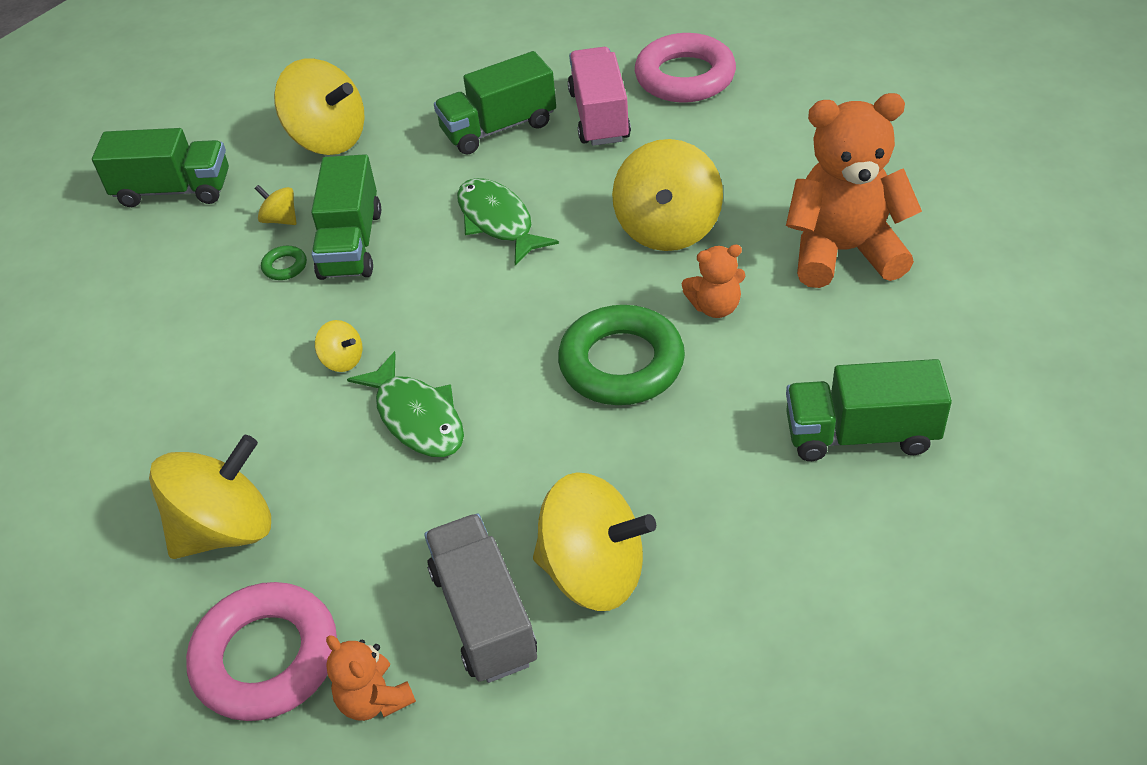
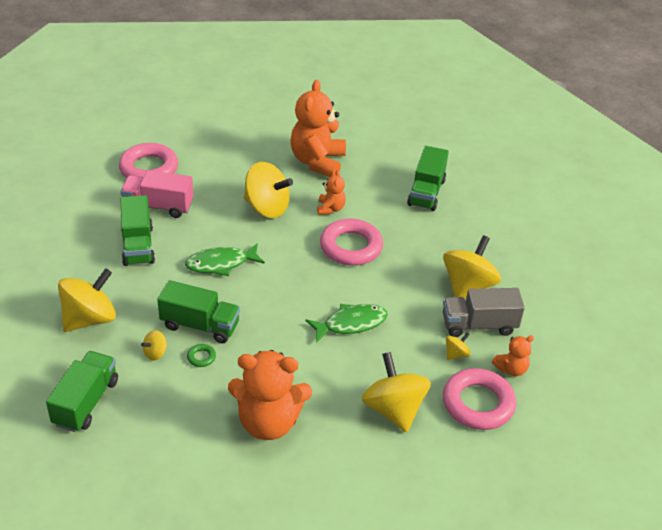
camera: 80 degrees left, 5 degrees down
(169, 378) = (268, 422): none -> orange teddy bear
(342, 360) = (294, 345): yellow spinning top -> yellow spinning top (456, 354)
(621, 363) = (351, 247): green ring -> pink ring

